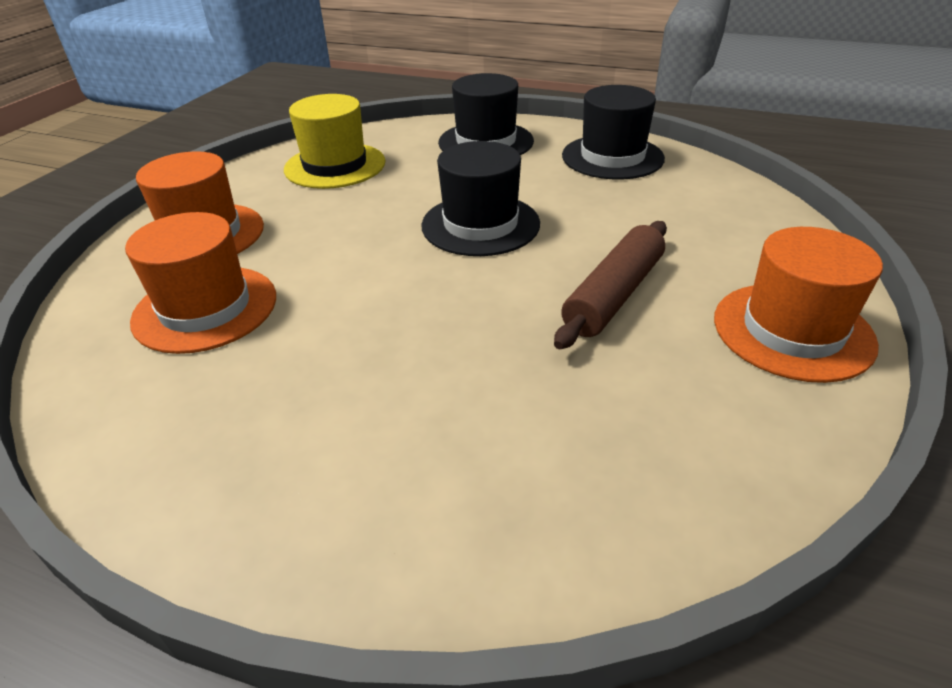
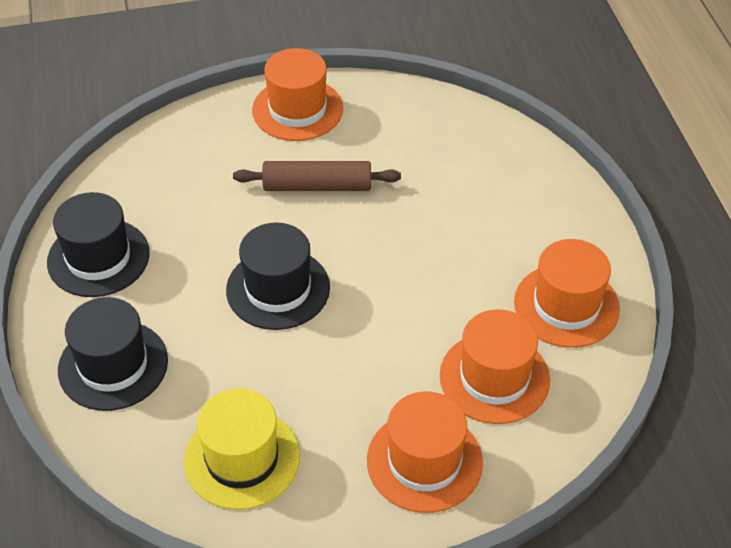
camera: 125 degrees left, 10 degrees up
(193, 418) = (566, 305): none -> orange hat

